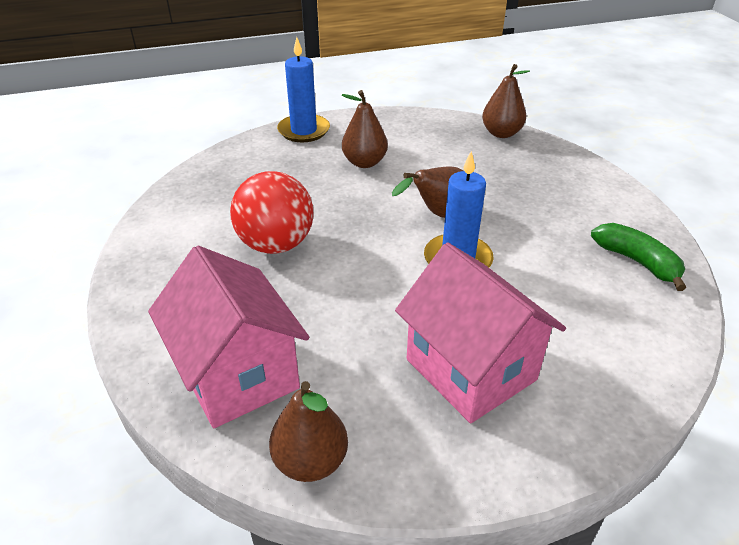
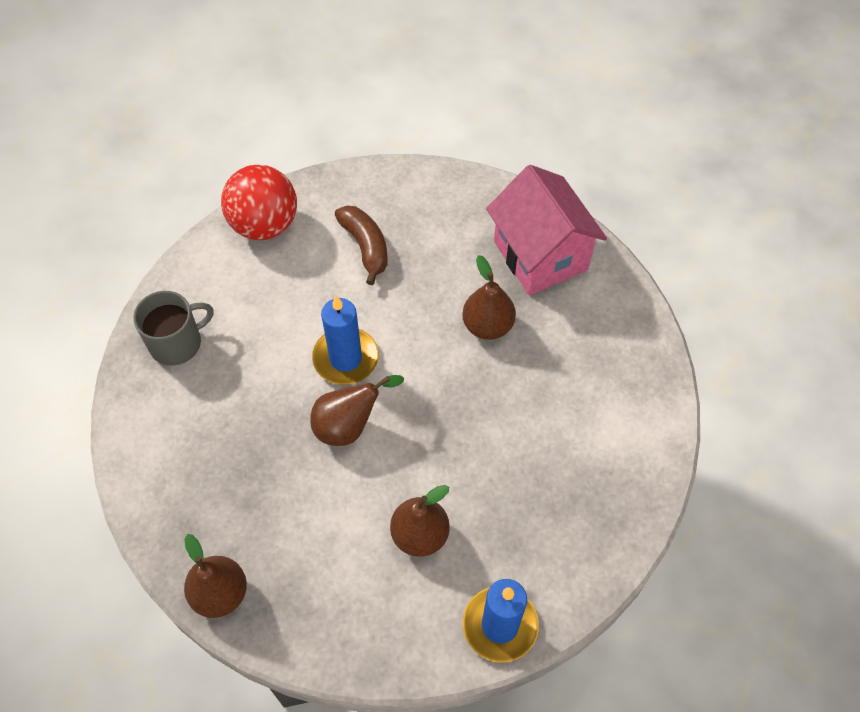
camera: 175 degrees left, 20 degrees up
(276, 244) = (522, 393): red ball -> red ball (264, 224)
(310, 461) = (485, 193): brown pear -> brown pear (487, 325)
(471, 369) = (365, 246): pink house -> brown banana
(637, 261) = (177, 342): green banana -> grey mug

